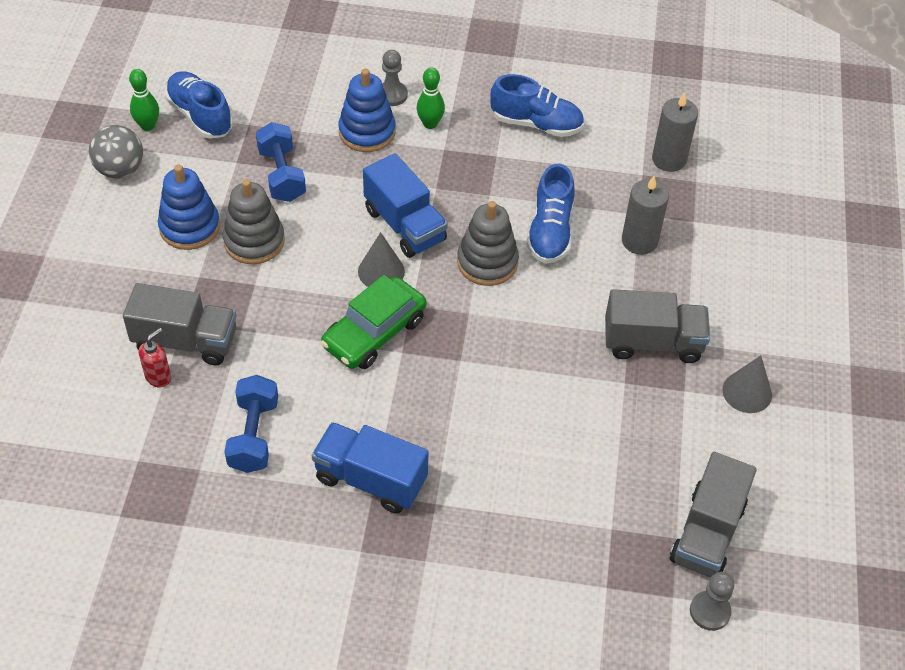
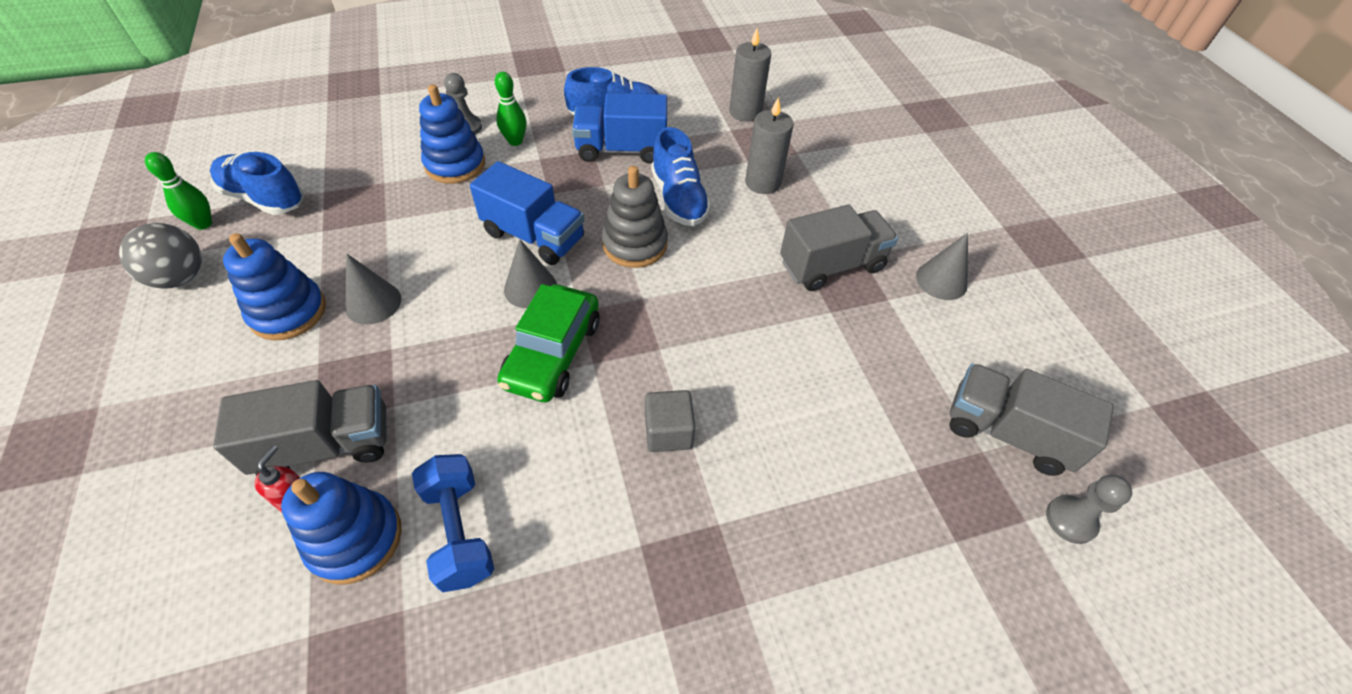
camera: 25 degrees left, 0 degrees up
(185, 413) = (355, 539): none -> blue stacking toy
(254, 241) = (373, 303): grey stacking toy -> grey cone
(282, 175) = (379, 228): blue dumbbell -> none
(370, 480) = (629, 527): blue truck -> blue truck (621, 150)
(433, 426) = (668, 432): none -> grey cube
(707, 533) = (1006, 433): grey truck -> grey truck turned 120 degrees clockwise

